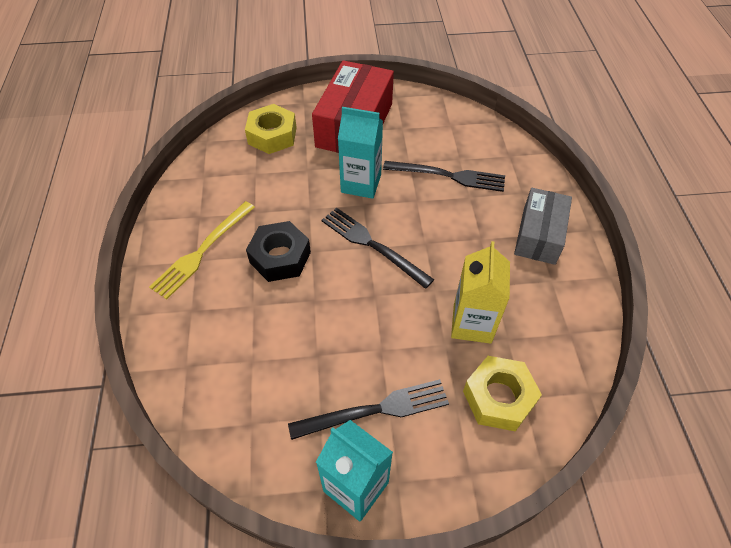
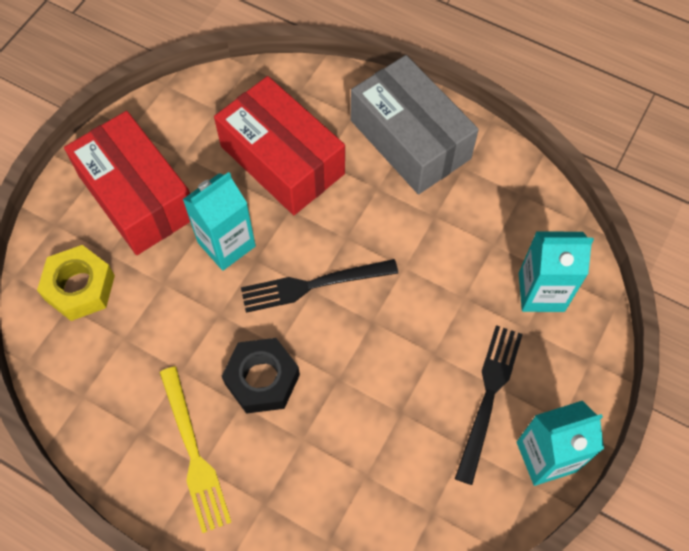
camera: 55 degrees left, 10 degrees up
(448, 176) = (282, 160): black fork -> red box
(472, 323) = (460, 261): yellow carton -> none
(498, 397) = (541, 292): yellow nut -> turquoise carton
(539, 235) = (410, 139): grey box -> grey box, size x1.54

